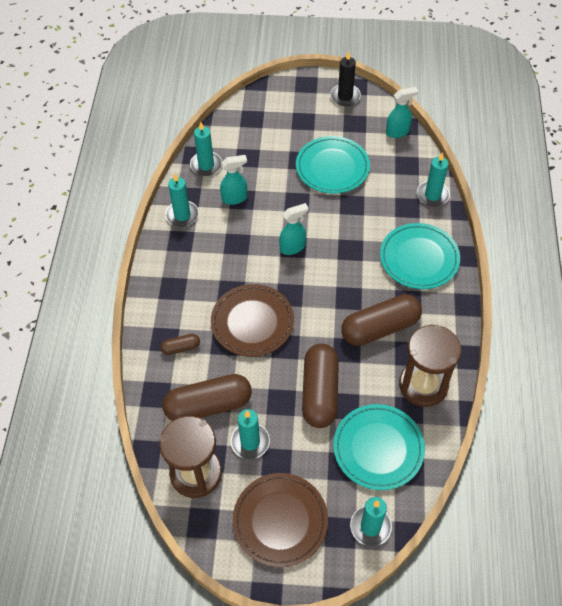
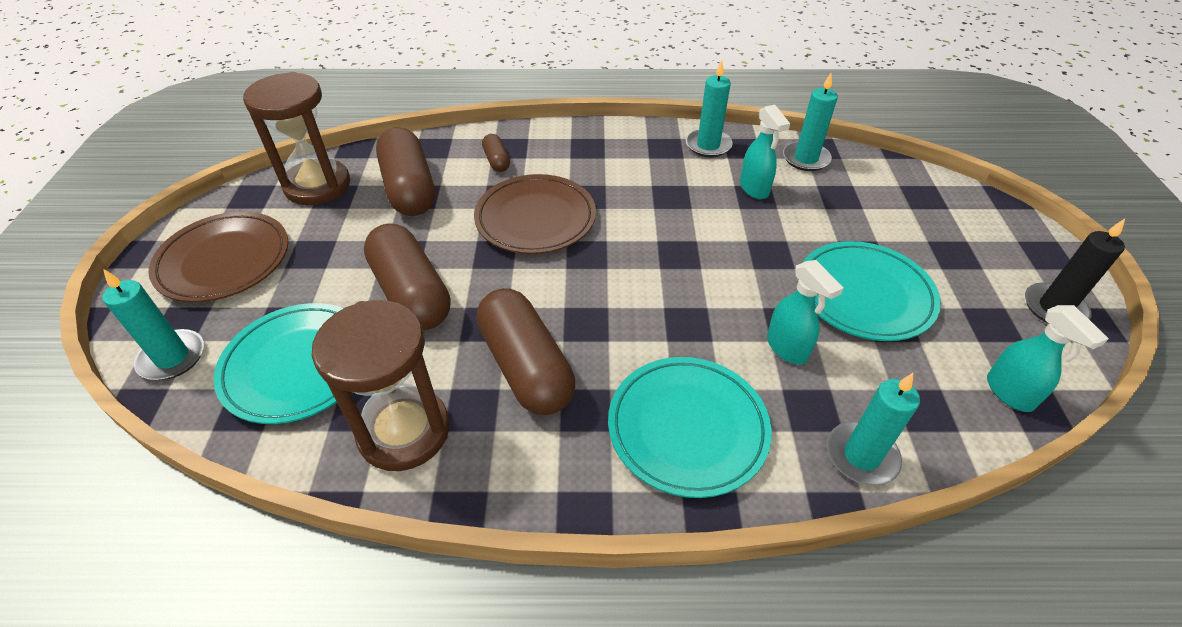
camera: 85 degrees right, 10 degrees down
(250, 442) = (347, 227): turquoise candle -> none
(293, 247) = (676, 253): turquoise spray bottle -> turquoise spray bottle (787, 348)
(320, 392) = (411, 293): brown capsule -> brown capsule turned 60 degrees clockwise

